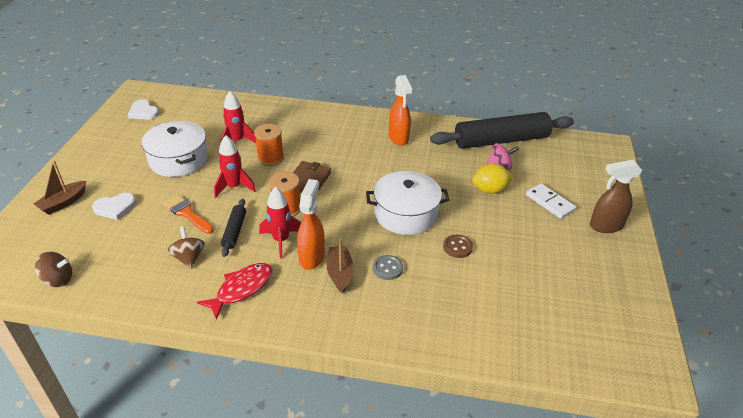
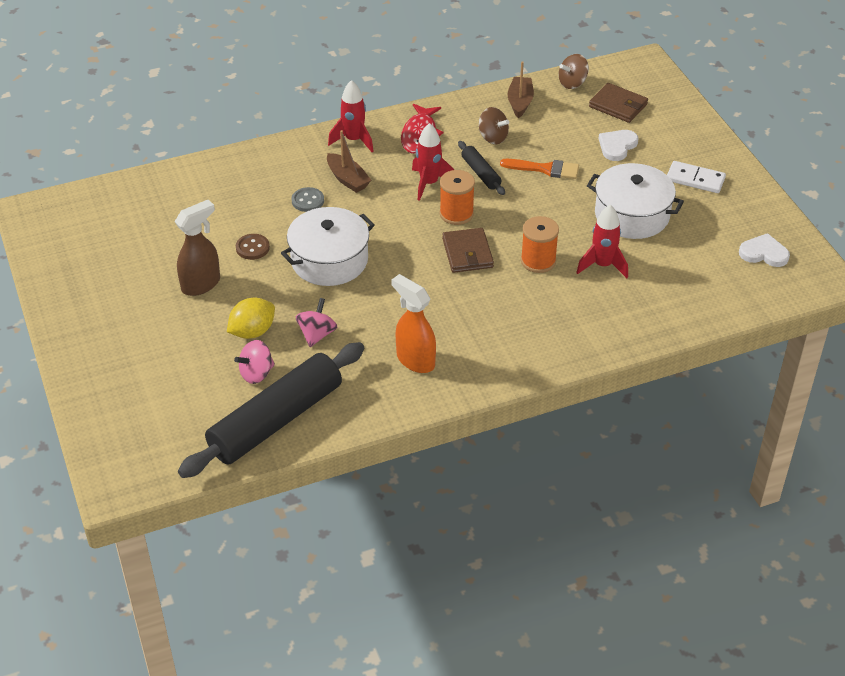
camera: 150 degrees right, 5 degrees up
(61, 240) = (618, 105): none -> brown wallet
(63, 203) = (669, 130): brown boat -> brown boat (520, 102)
(234, 187) = (535, 212): red rocket -> red rocket (354, 140)
(312, 257) = (386, 182): orange spray bottle -> none
(448, 172) = (317, 334): none -> pink spinning top
(549, 203) = (173, 345): white domino -> white domino (695, 179)
(605, 226) = (98, 340): brown spray bottle -> brown spray bottle (201, 284)

